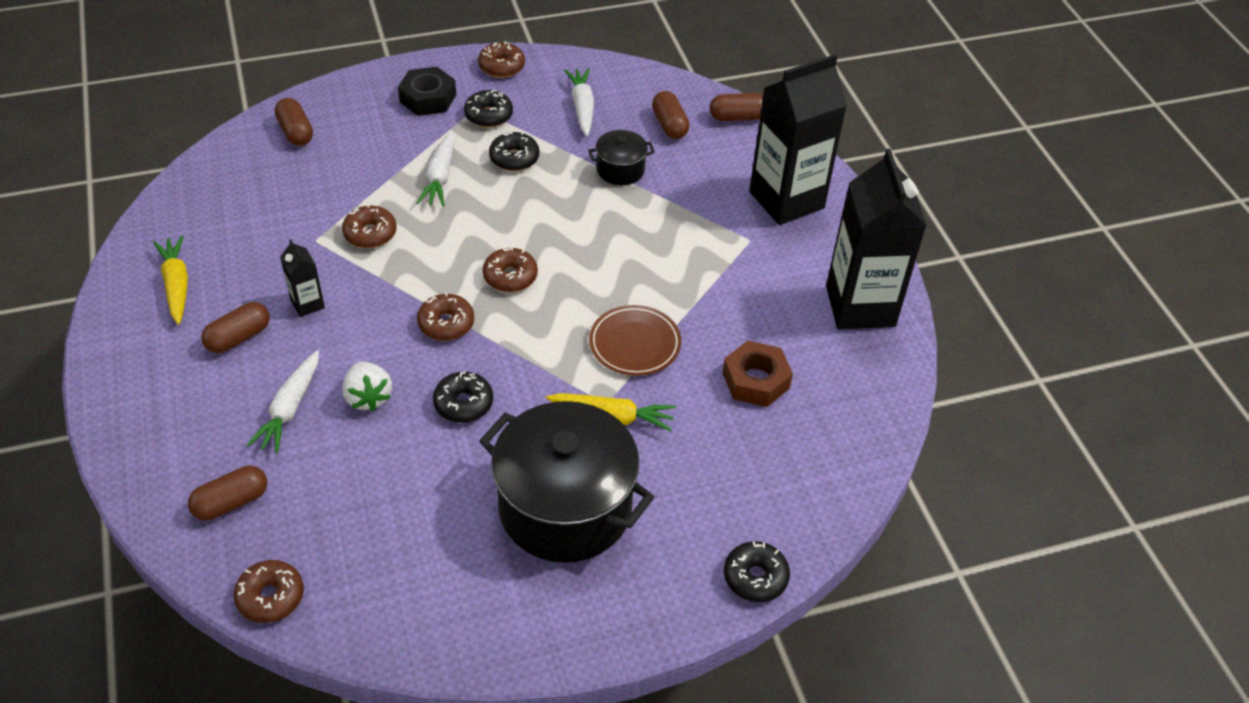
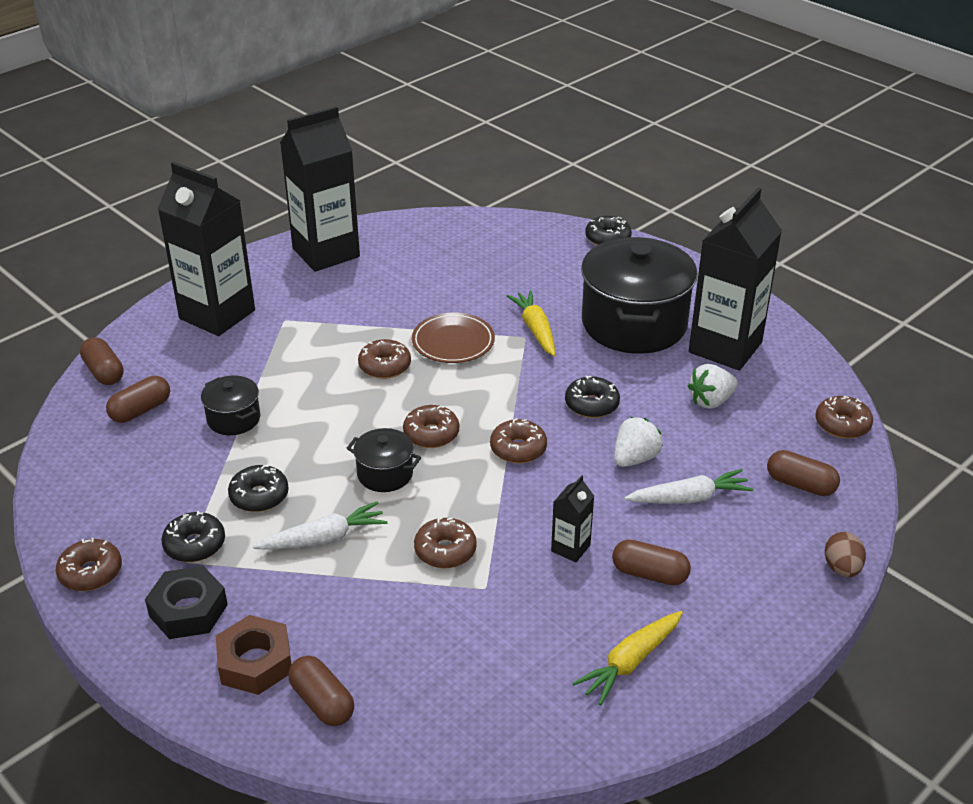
camera: 115 degrees left, 10 degrees down
(122, 467) = (841, 568): none -> brown egg
(295, 132) = (322, 702): brown capsule -> brown capsule turned 75 degrees counterclockwise
(394, 502) = (711, 401): none -> white strawberry
(466, 570) = (725, 347): none -> black carton
(483, 231) = (385, 474): none -> black pot
(582, 107) = (141, 479): white carrot -> none
(629, 282) = (385, 366): none -> brown donut
(756, 380) = (442, 278): brown nut -> brown nut (255, 662)

